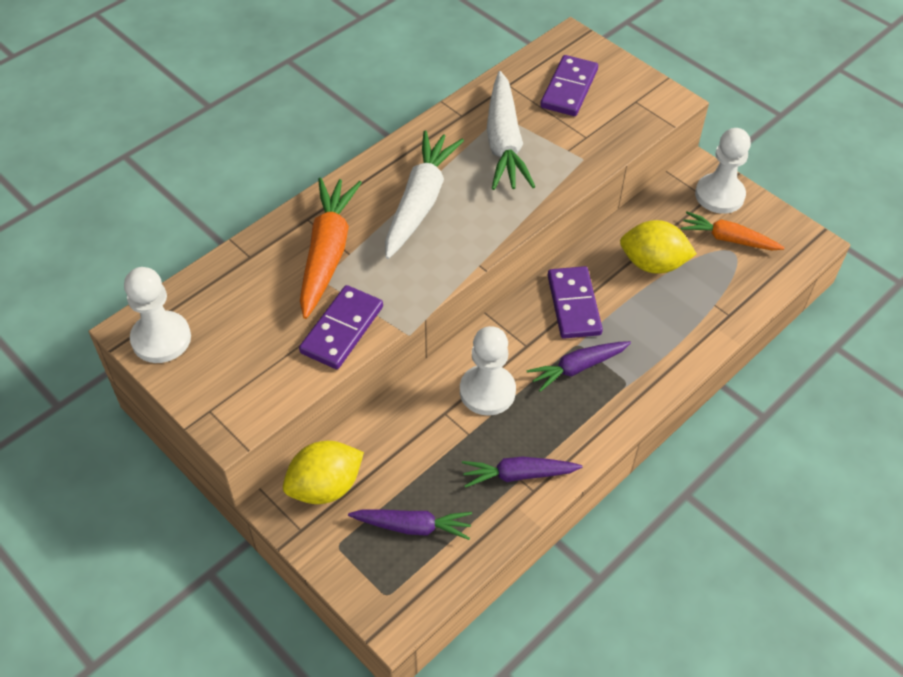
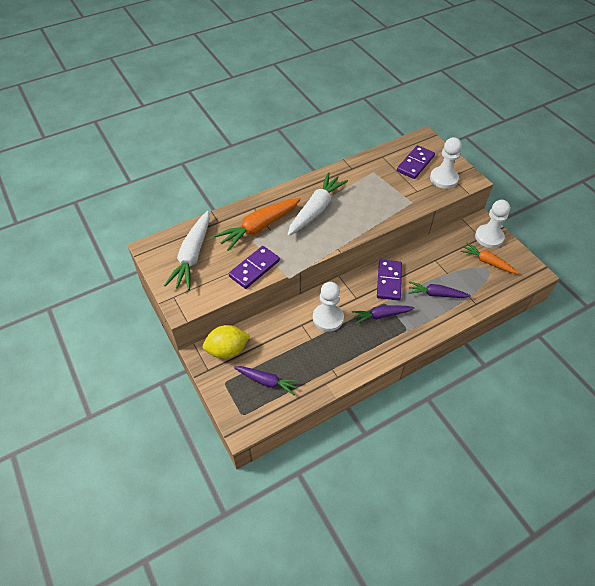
camera: 15 degrees right, 0 degrees up
(161, 339) = (161, 255): white pawn -> white pawn (443, 178)
(327, 253) = (259, 227): orange carrot -> orange carrot turned 150 degrees counterclockwise
(504, 143) = (371, 186): white carrot -> white carrot (192, 256)
(518, 475) = (331, 366): purple carrot -> purple carrot (436, 294)
(653, 264) = (440, 267): yellow lemon -> none

